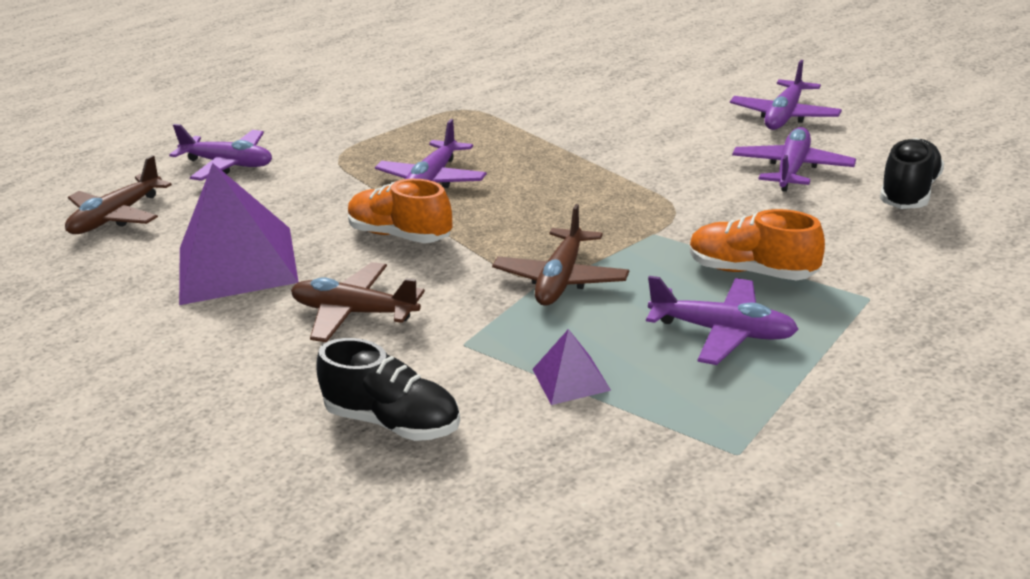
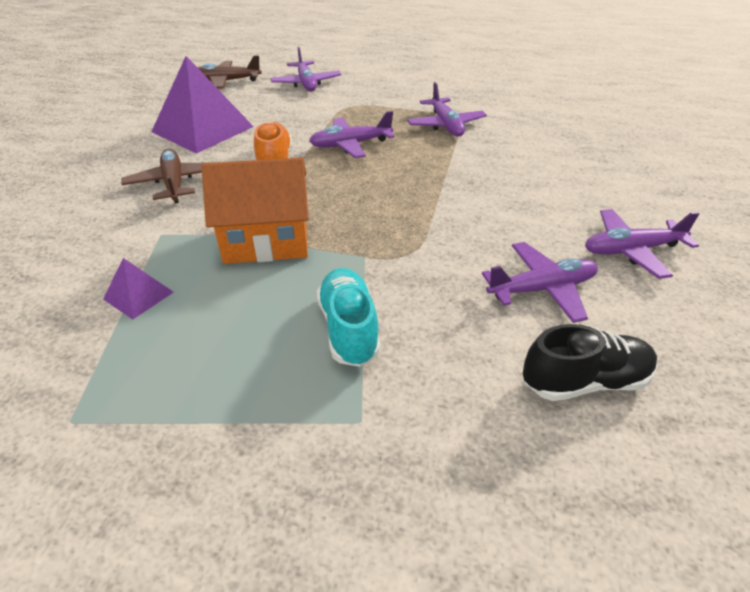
camera: 50 degrees right, 10 degrees up
(393, 422) = (60, 244): black shoe -> none
(561, 279) = (266, 241): brown plane -> orange house
(723, 332) = (244, 347): purple plane -> purple plane (446, 125)
(752, 271) = (348, 328): orange shoe -> turquoise shoe

